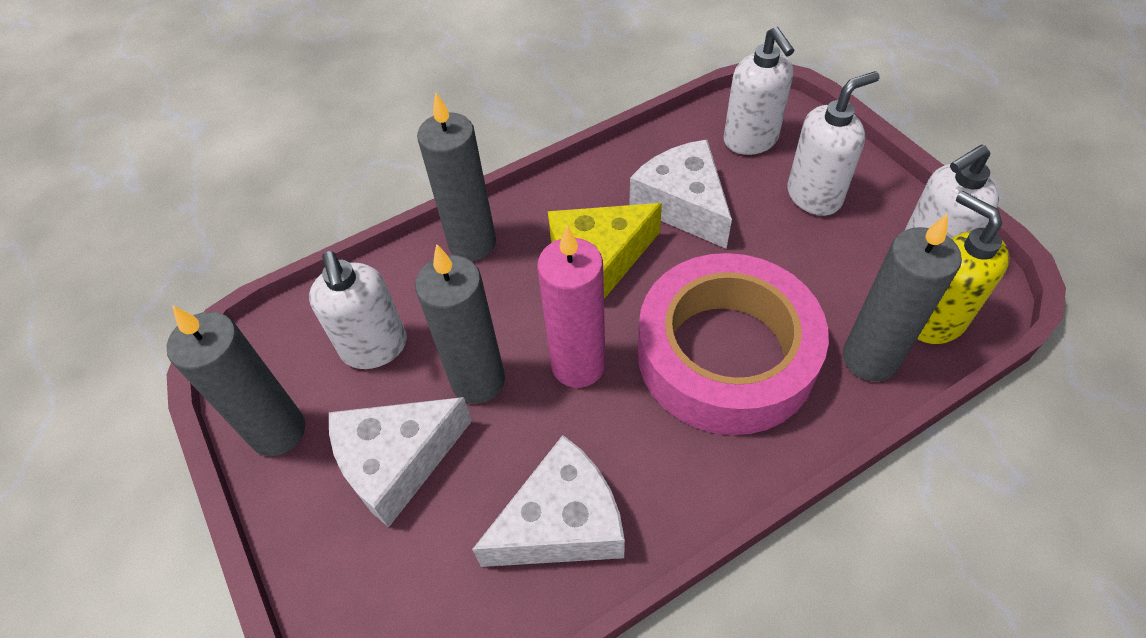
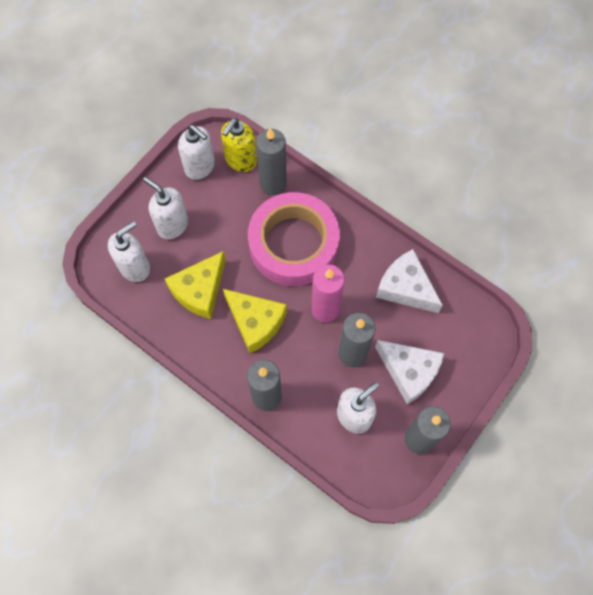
camera: 115 degrees left, 15 degrees up
(683, 205) = (200, 290): white cheese -> yellow cheese

